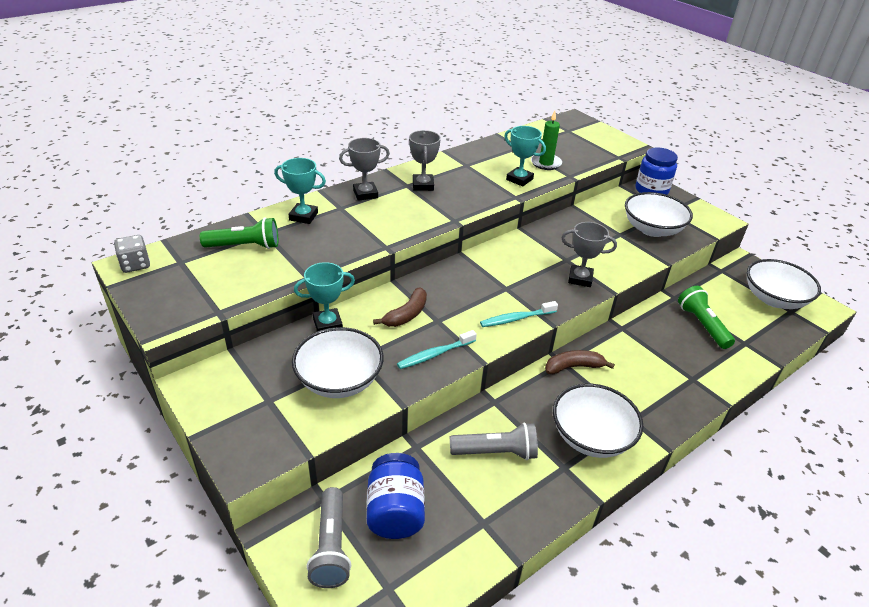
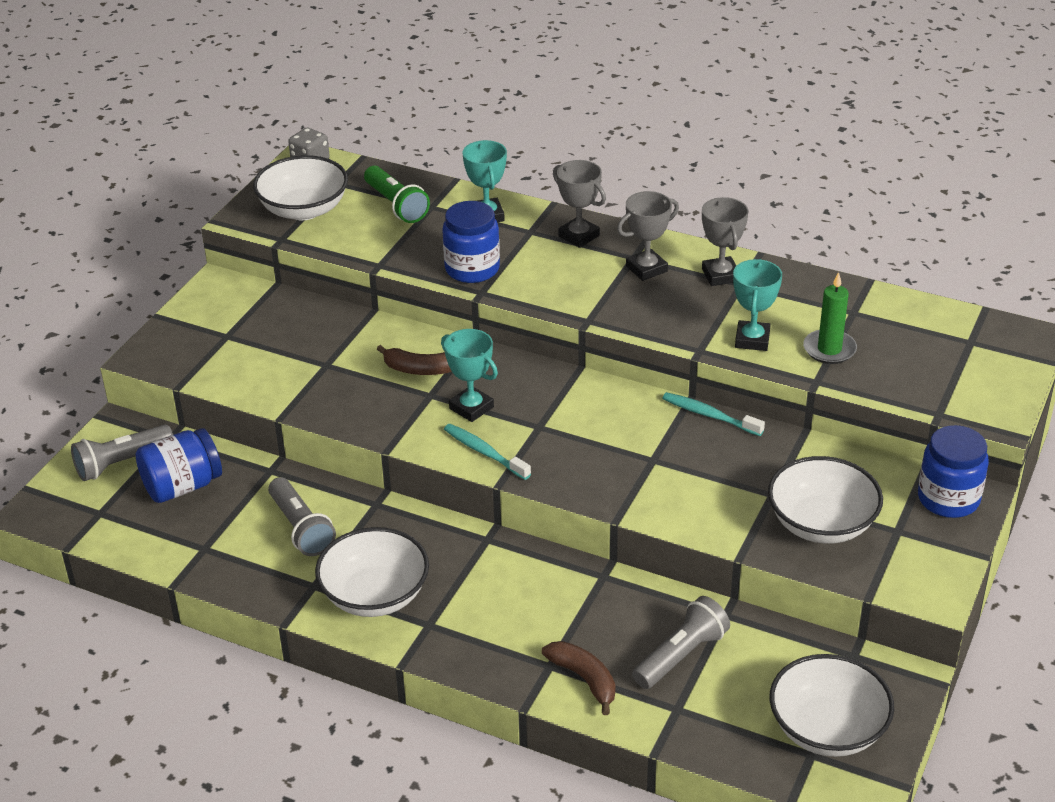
camera: 65 degrees right, 0 degrees up
(327, 324) = (361, 324): turquoise trophy -> turquoise trophy (471, 408)
(339, 380) = (284, 365): white bowl -> white bowl (304, 209)
(356, 242) = (472, 269): none -> blue jar
(435, 354) = (371, 412): turquoise toothbrush -> turquoise toothbrush (709, 415)
(573, 367) = (486, 551): brown banana -> brown banana (584, 679)
(580, 278) = (618, 483): grey trophy -> grey trophy (720, 275)
(702, 325) = (681, 655): green flashlight -> grey flashlight

